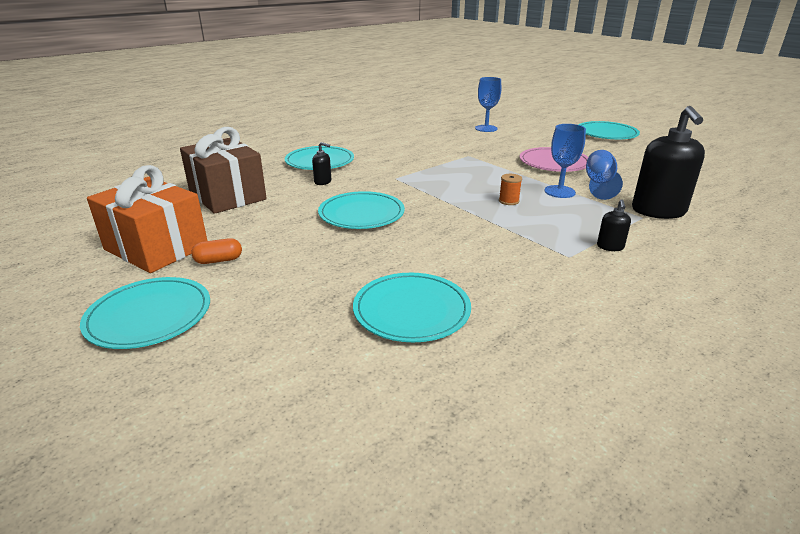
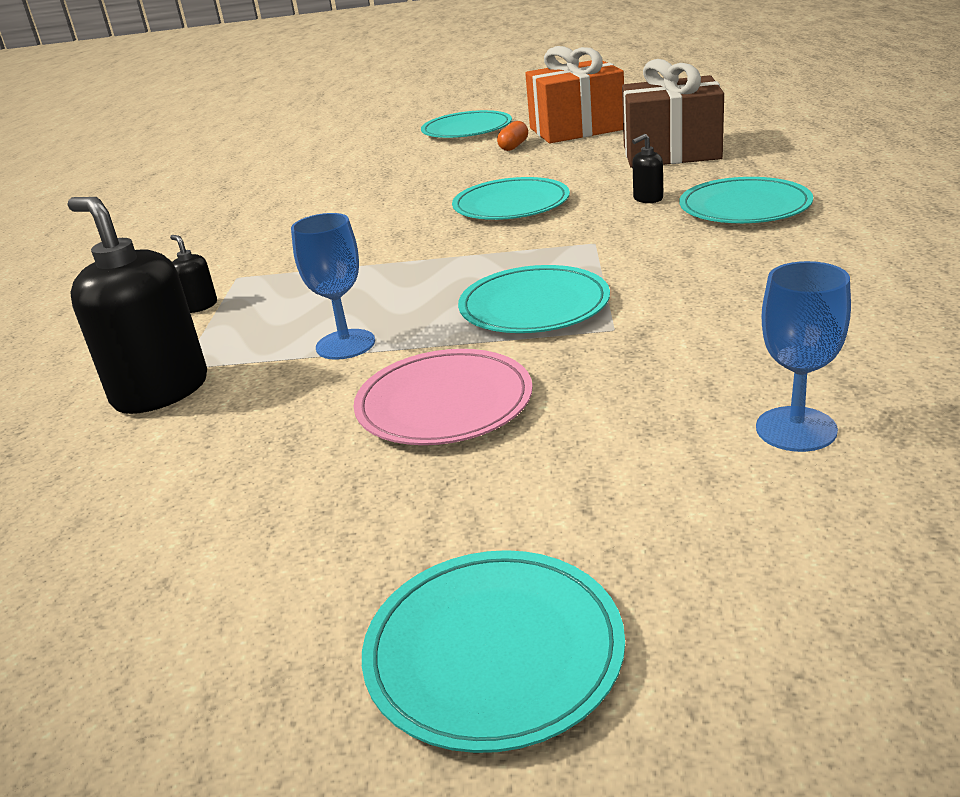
camera: 135 degrees right, 0 degrees up
(411, 310) = (318, 195): turquoise plate -> turquoise plate (534, 306)
(508, 201) = (391, 293): orange spool -> none
(599, 184) = (300, 397): blue goblet -> none

